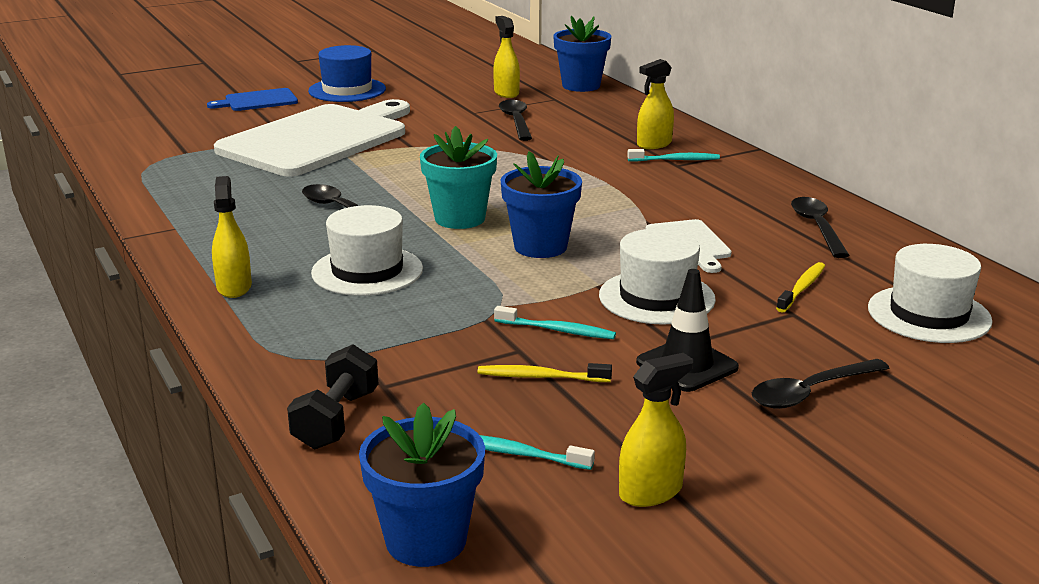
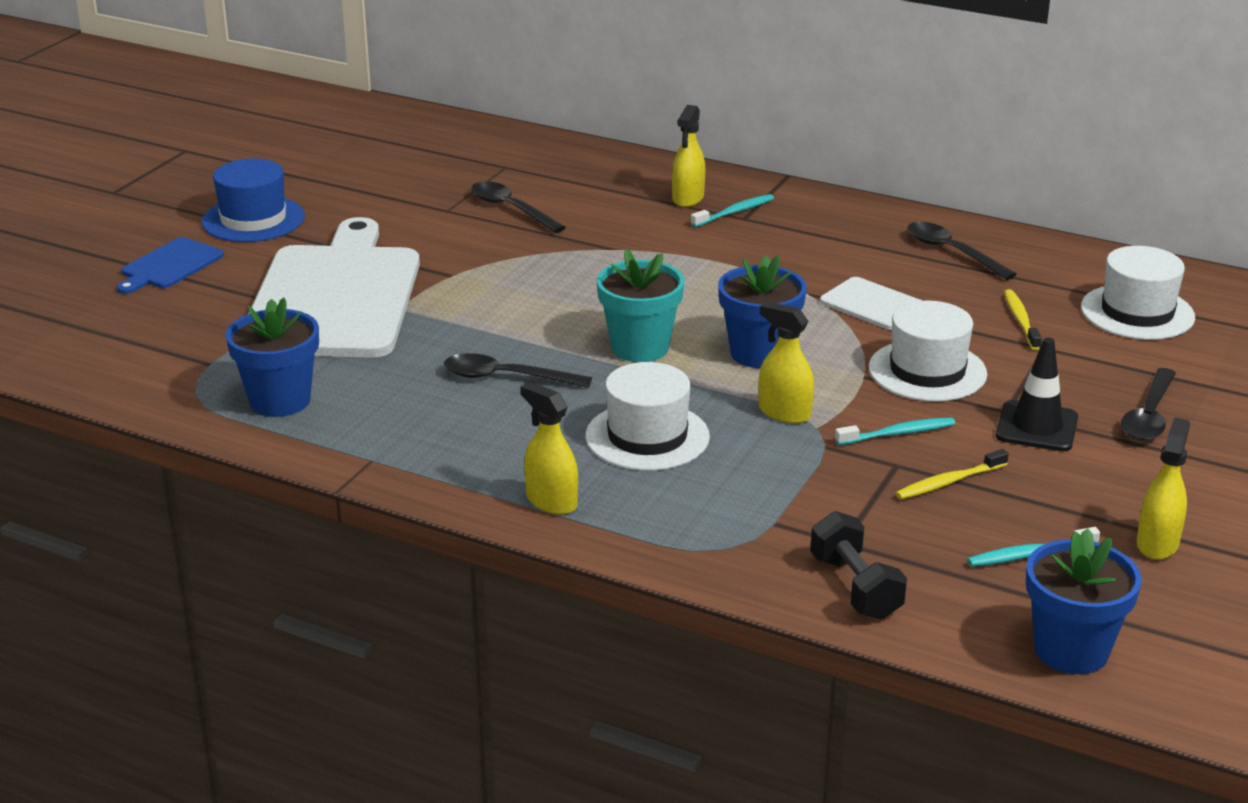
camera: 35 degrees left, 5 degrees up
(506, 93) = (442, 173): yellow spray bottle -> yellow spray bottle (784, 413)
(581, 86) = (506, 140): blue flower pot -> blue flower pot (280, 401)

